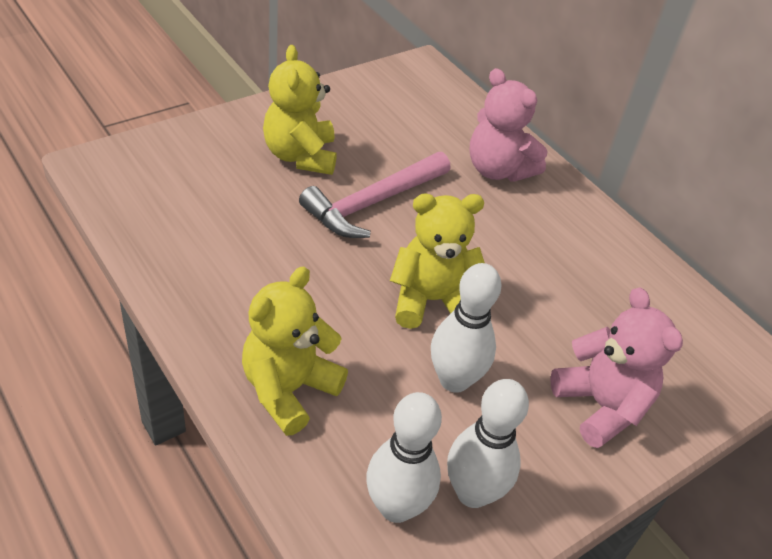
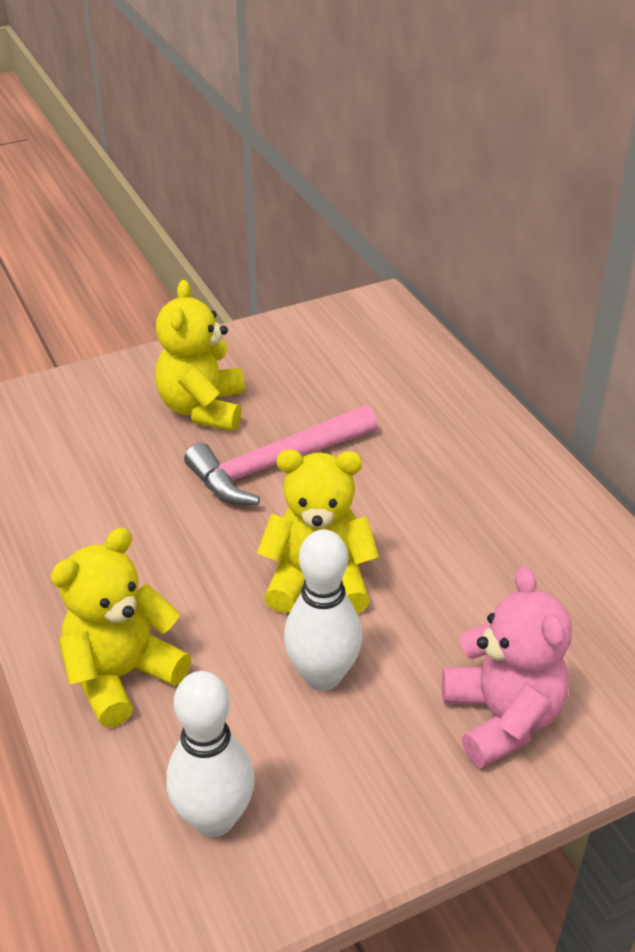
camera: 15 degrees right, 5 degrees down
(473, 492) = (311, 810): white bowling pin -> none
(498, 170) = (442, 428): pink teddy bear -> none

